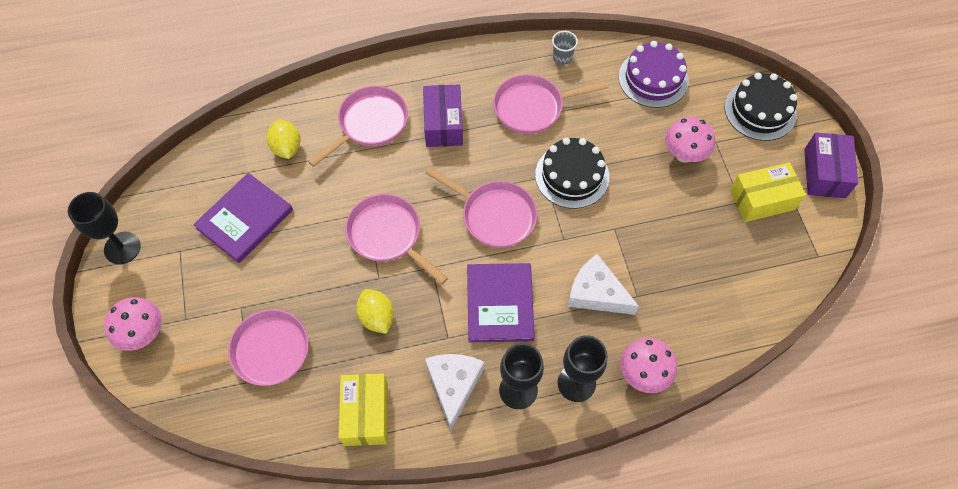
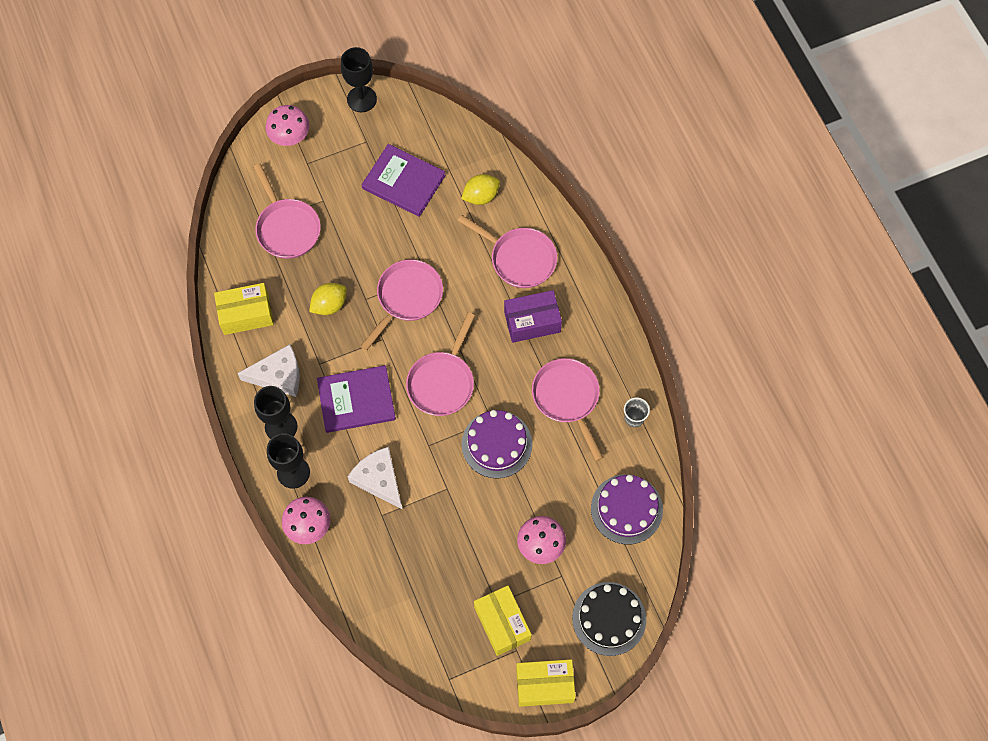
camera: 80 degrees right, 5 degrees up
(572, 176) = (497, 444): black cake -> purple cake
(596, 293) = (379, 479): white cheese -> white cheese turned 60 degrees counterclockwise
(824, 173) = (544, 685): purple box -> yellow box

